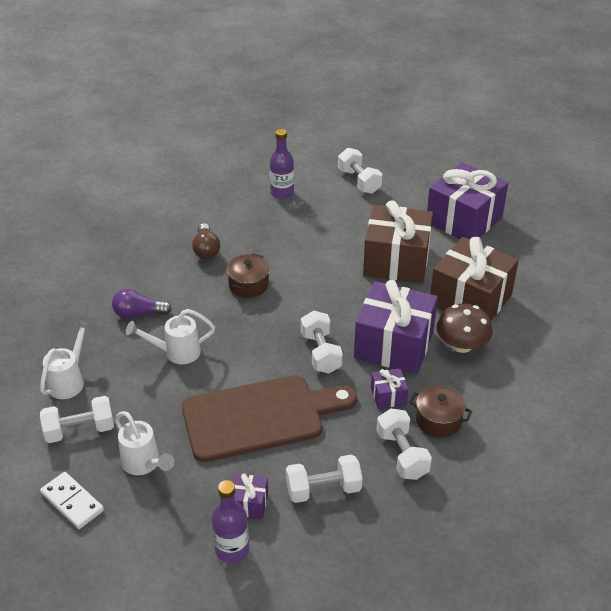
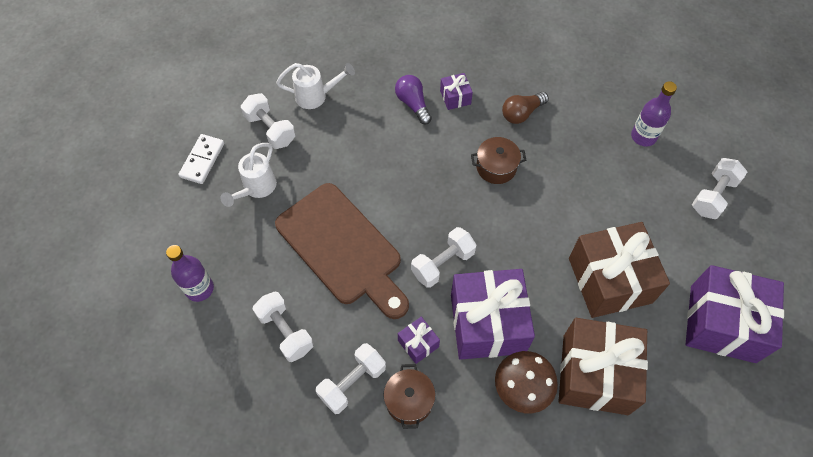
camera: 65 degrees right, 20 degrees up
(176, 352) = (383, 152): white watering can -> none
(249, 503) = (248, 281): purple gift -> purple gift (455, 97)

